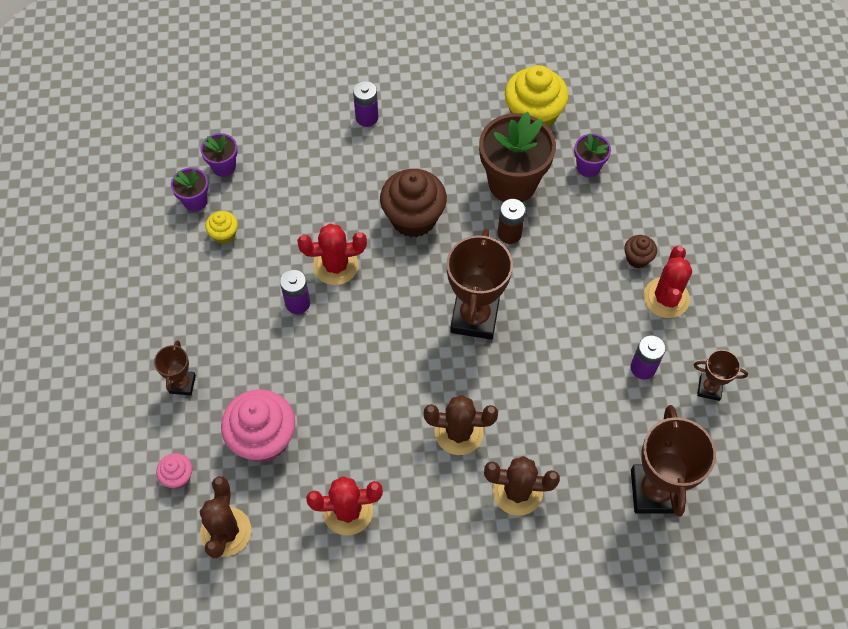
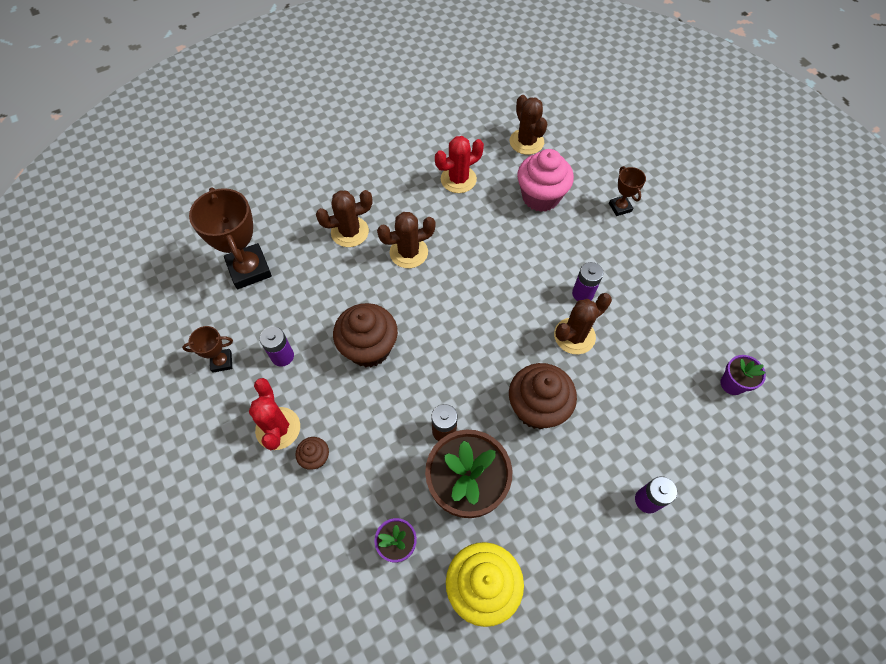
camera: 155 degrees right, 0 degrees up
(178, 477) = (578, 157): pink cupcake -> none
(195, 201) = (727, 341): purple flower pot -> none
(224, 234) = (680, 323): yellow cupcake -> none
(336, 265) = (574, 336): red cactus -> brown cactus
(474, 317) = (438, 340): brown trophy -> none
(549, 339) = (369, 348): none -> brown cupcake

